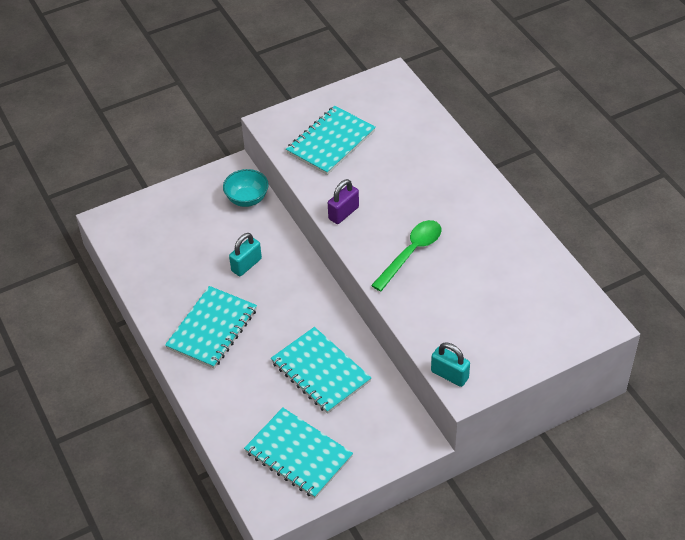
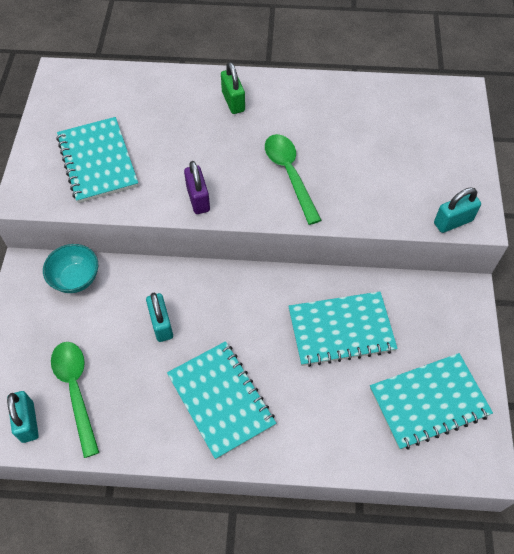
camera: 60 degrees left, 10 degrees up
(126, 237) = (28, 422): none -> turquoise padlock
(164, 248) = (76, 390): none -> green spoon
(455, 184) = (233, 101): none -> green padlock

